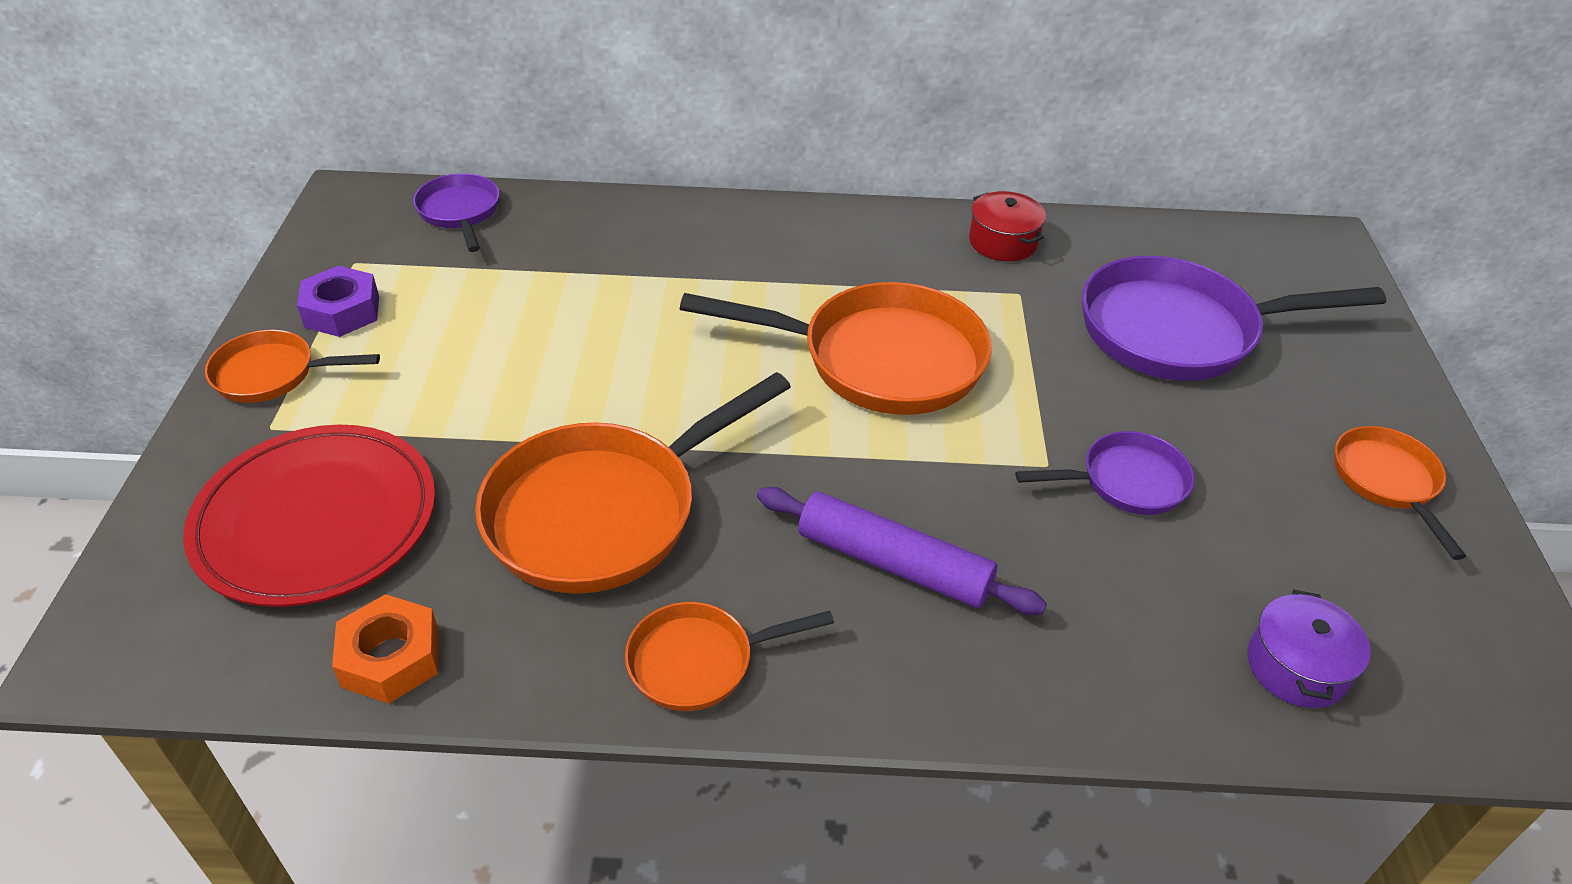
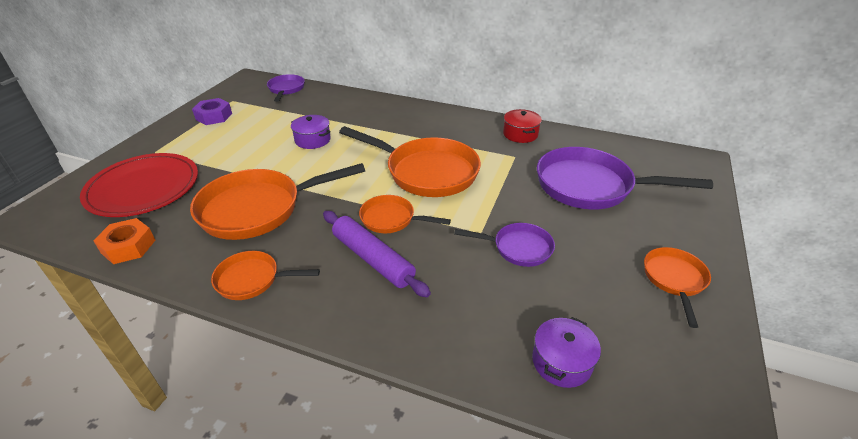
camera: 20 degrees right, 5 degrees down
(272, 374) = (170, 134): orange pan -> orange pan (391, 219)
(607, 330) = (312, 140): none -> purple pot

